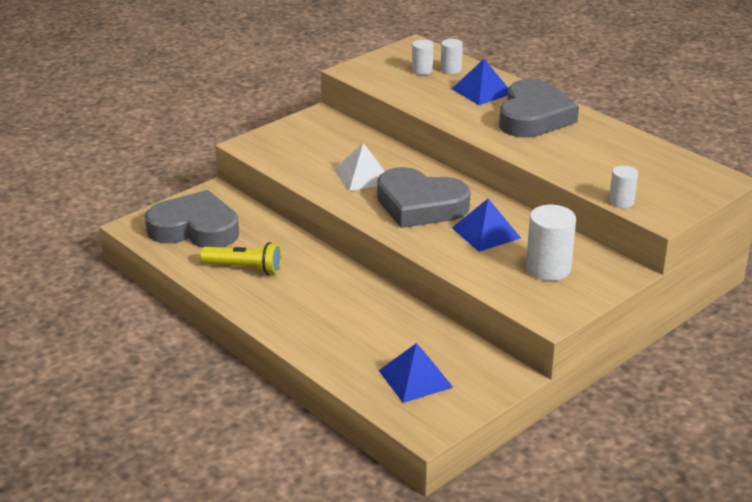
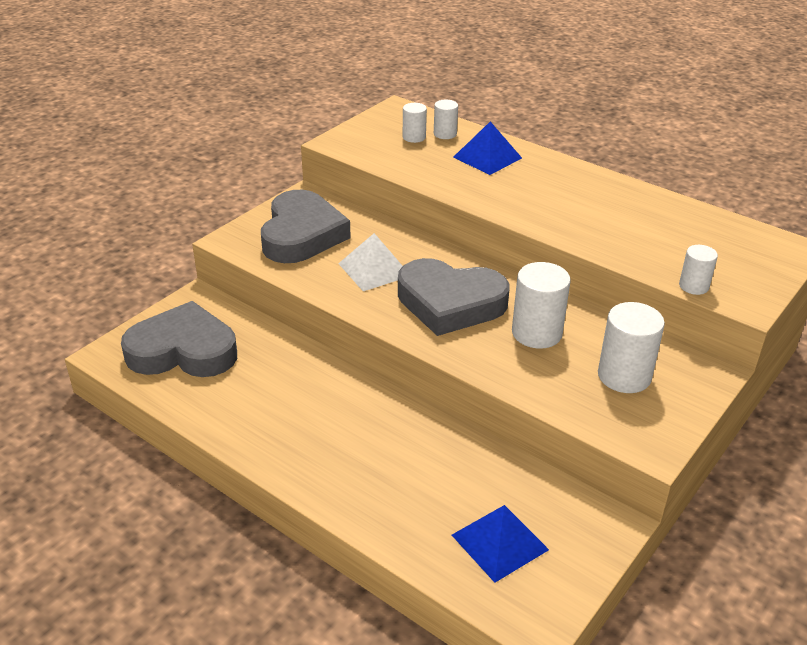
camera: 10 degrees left, 5 degrees up
(244, 268) = (253, 401): yellow flashlight -> none
(486, 232) = (536, 333): blue pyramid -> white cylinder
(533, 117) = (554, 185): grey heart -> grey heart (302, 234)

